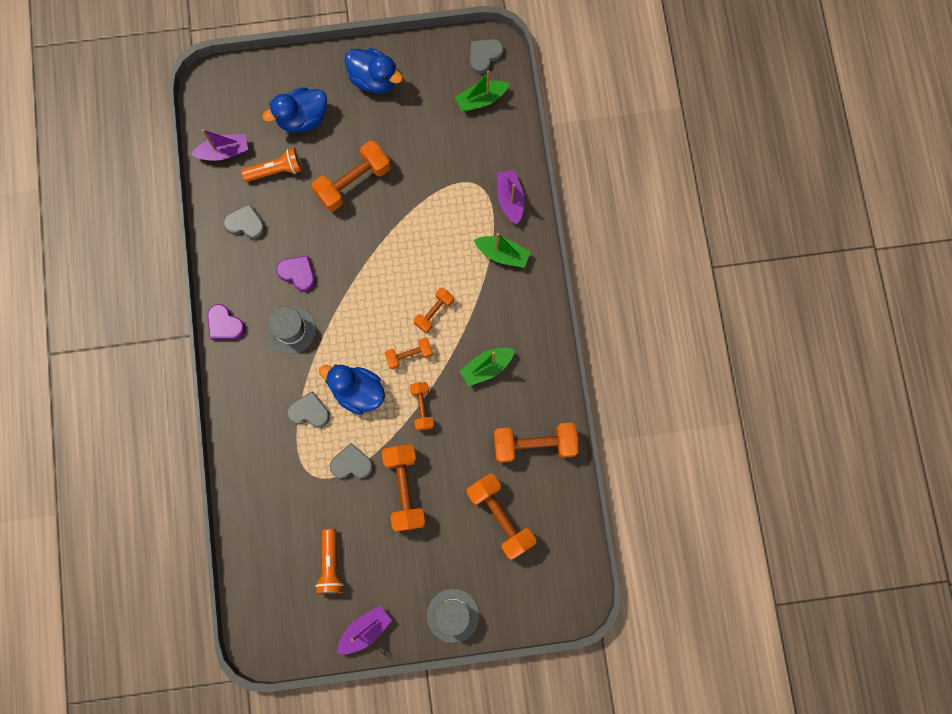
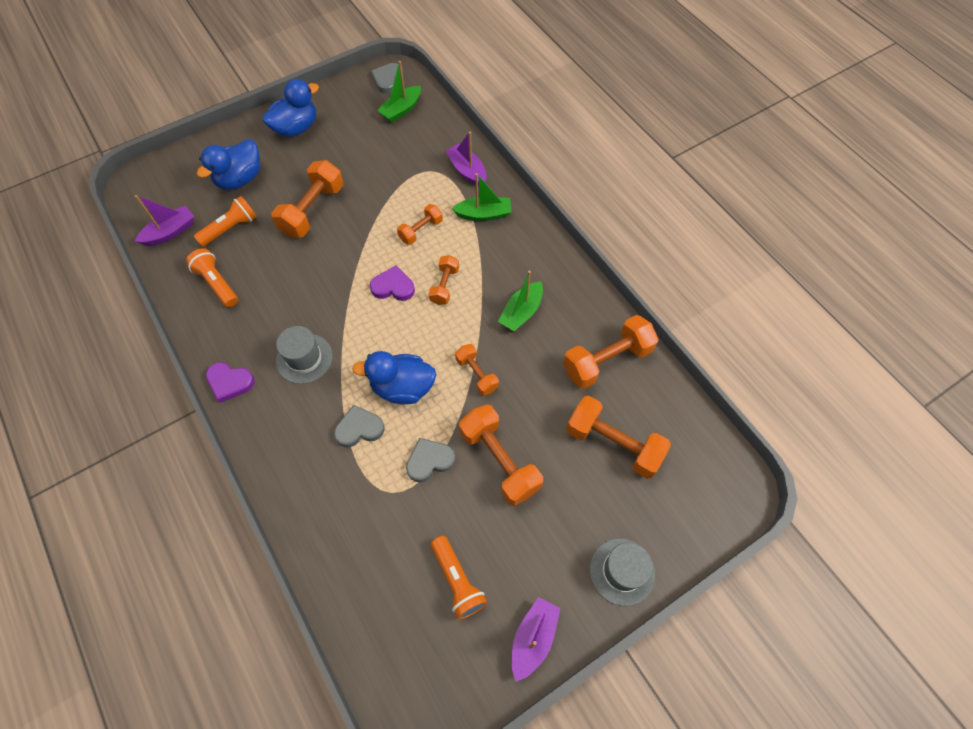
camera: 25 degrees left, 15 degrees down
(245, 224) = (217, 283): grey heart -> orange flashlight
(298, 273) = (290, 305): purple heart -> purple heart (393, 287)
(374, 79) = (296, 128): blue duck -> blue duck turned 45 degrees counterclockwise
(409, 355) = (439, 332): orange dumbbell -> orange dumbbell (421, 230)

